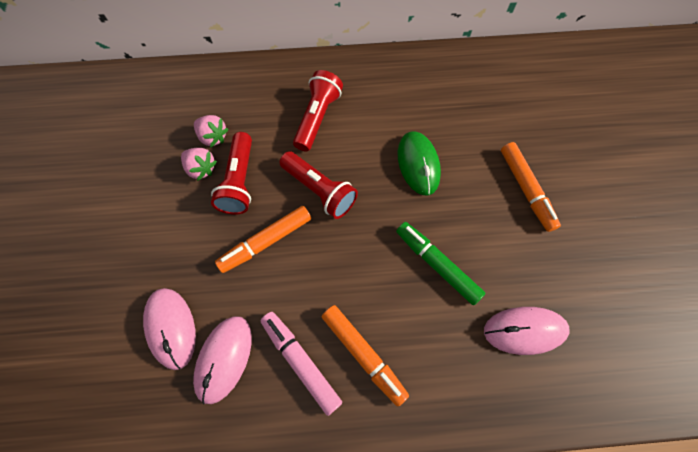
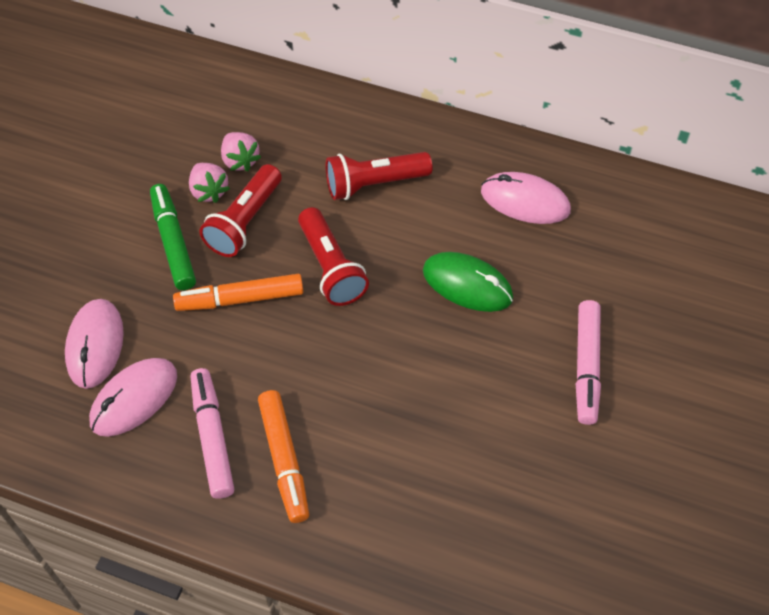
camera: 25 degrees right, 10 degrees down
(317, 118) = (374, 184): red flashlight -> red flashlight turned 150 degrees counterclockwise
(418, 164) = (467, 284): green mouse -> green mouse turned 75 degrees counterclockwise
(437, 264) = (423, 404): green marker -> green marker (173, 242)
(524, 330) = (485, 517): pink mouse -> pink mouse (525, 201)
(526, 189) = (586, 366): orange marker -> pink marker

